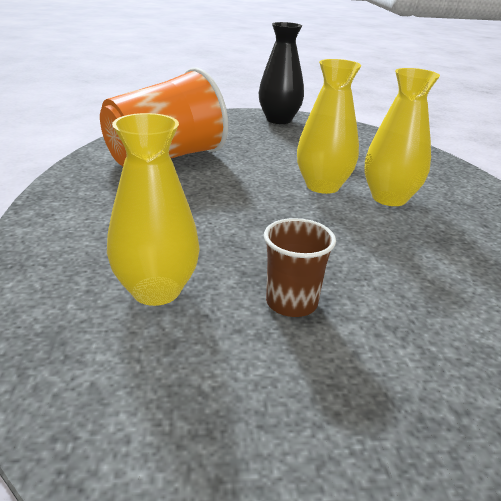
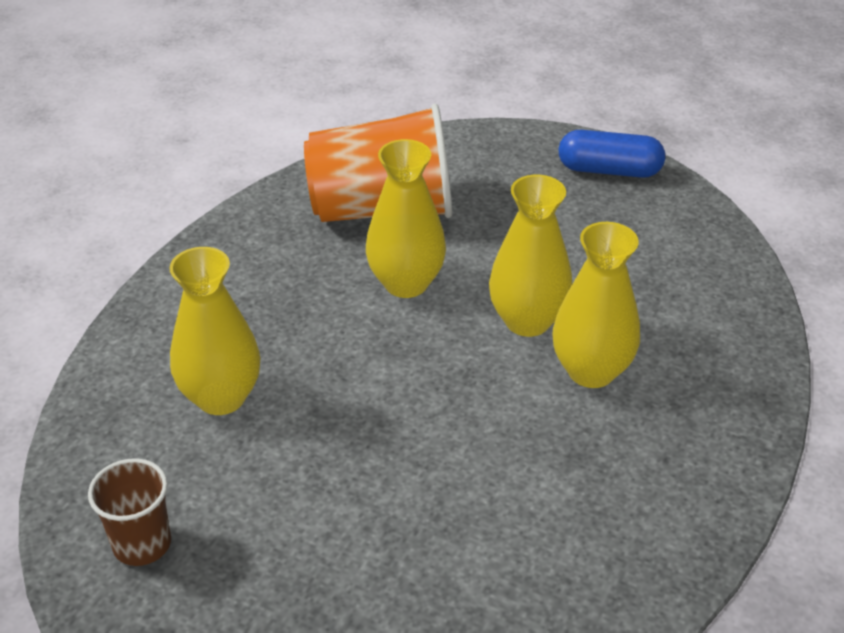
camera: 35 degrees right, 10 degrees up
(224, 187) = (406, 283): none -> yellow vase
(279, 120) = (609, 170): black vase -> blue capsule
(291, 302) = (324, 461): brown cup -> brown cup (142, 544)

